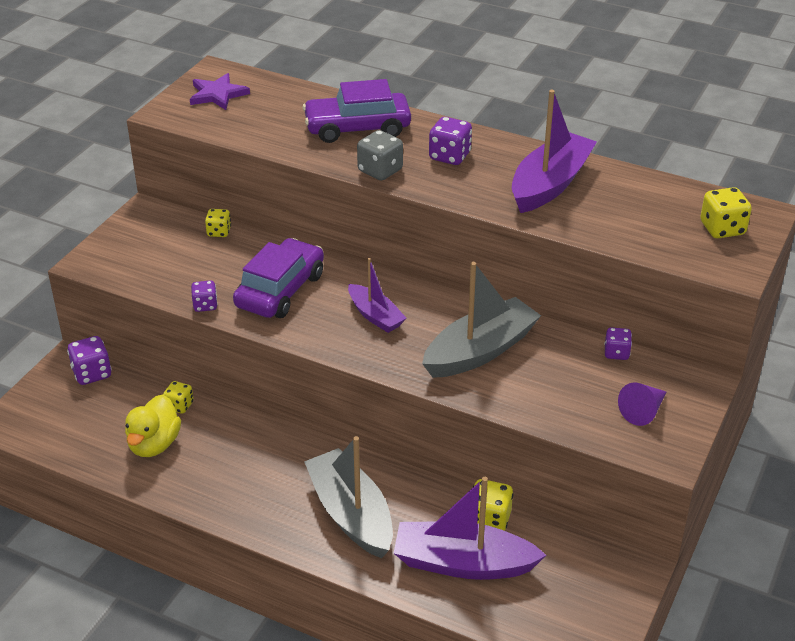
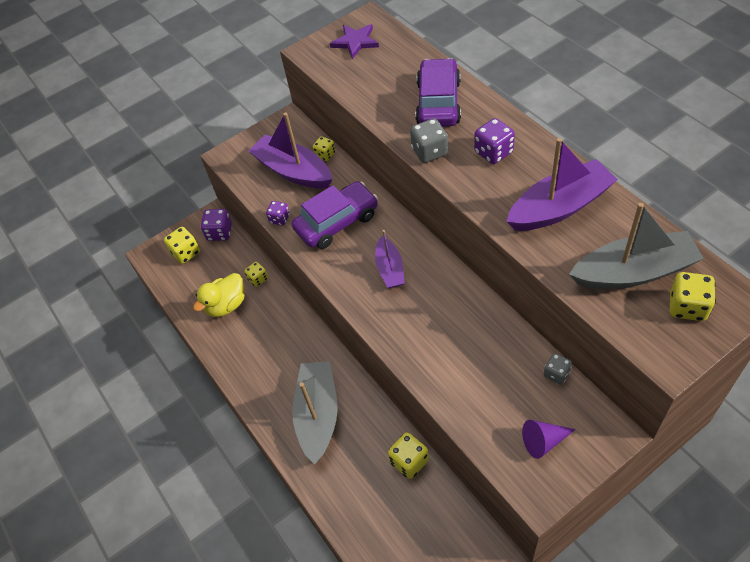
camera: 35 degrees right, 15 degrees up
(57, 407) = (186, 253): none -> yellow dice
(357, 128) = (438, 102): purple car -> purple car turned 75 degrees clockwise
(463, 563) = (370, 491): purple boat -> purple boat (293, 171)
(480, 351) = (448, 331): grey boat -> grey boat (633, 272)
(616, 353) = (556, 374): purple dice -> grey dice

